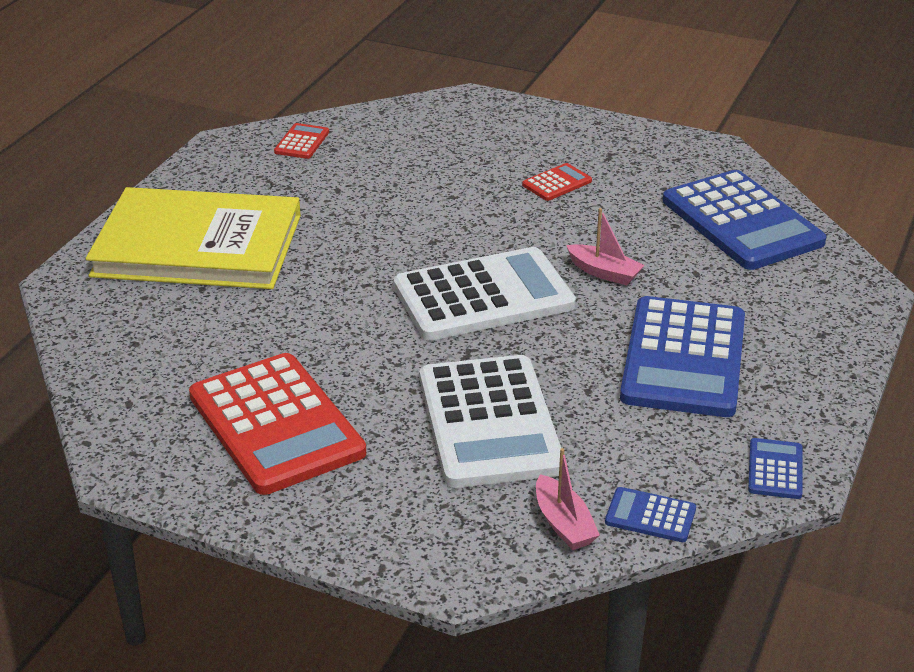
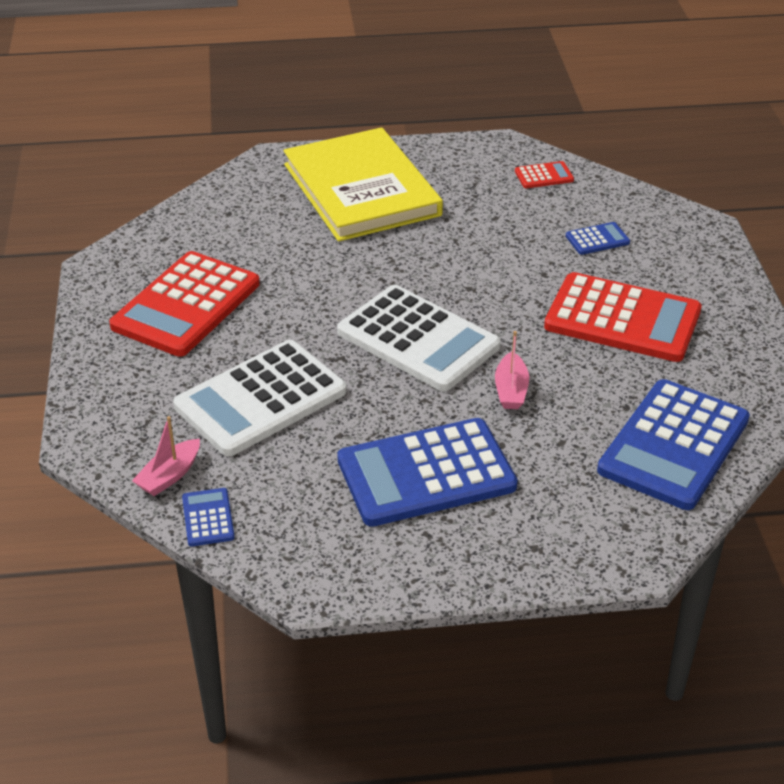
camera: 60 degrees right, 5 degrees up
(557, 183) = (622, 319): red calculator -> red calculator, size x2.34
(775, 469) = (314, 571): blue calculator -> blue calculator (597, 239)

